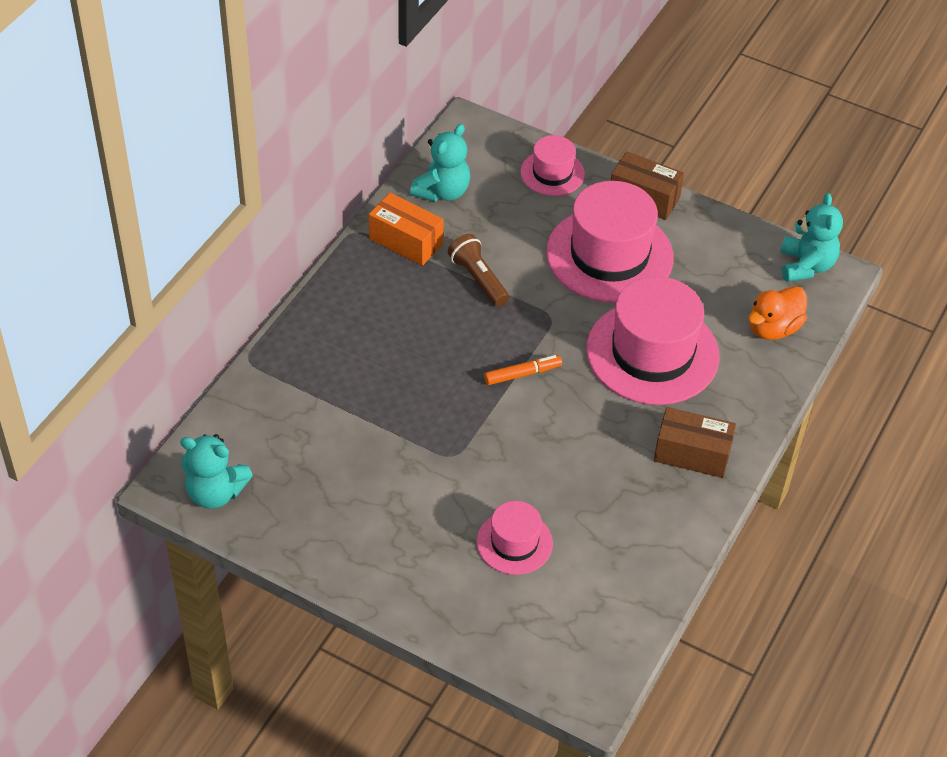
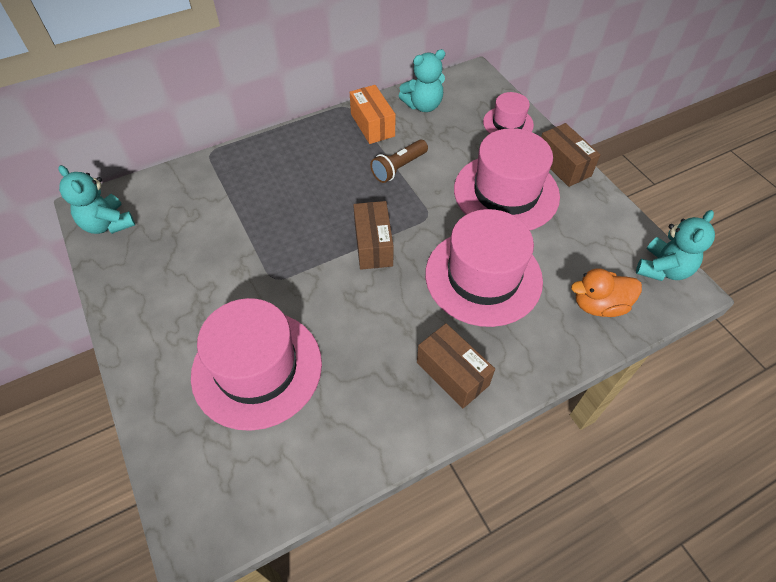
camera: 35 degrees right, 5 degrees up
(478, 279) = (399, 168): brown flashlight -> brown flashlight turned 135 degrees counterclockwise
(514, 542) = (257, 368): pink hat -> pink hat, size x1.90
(522, 374) = (373, 245): orange marker -> brown box

